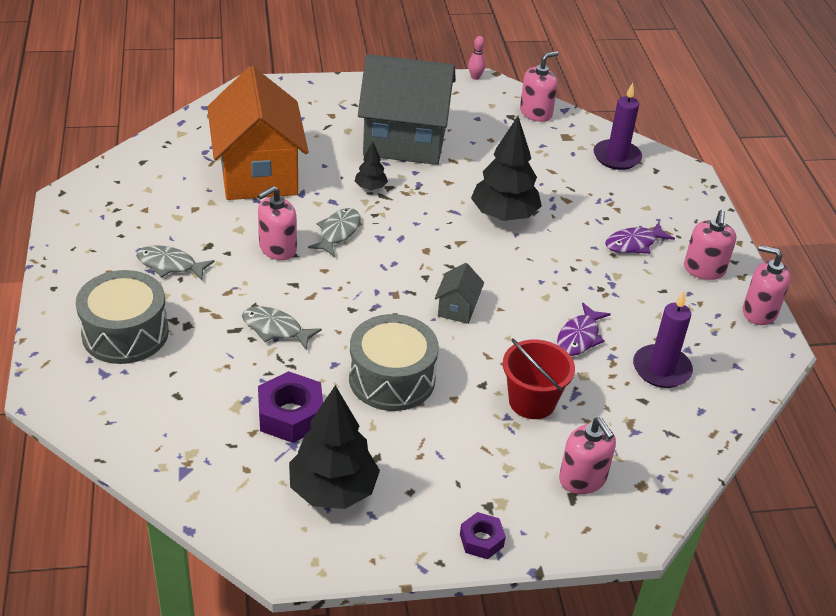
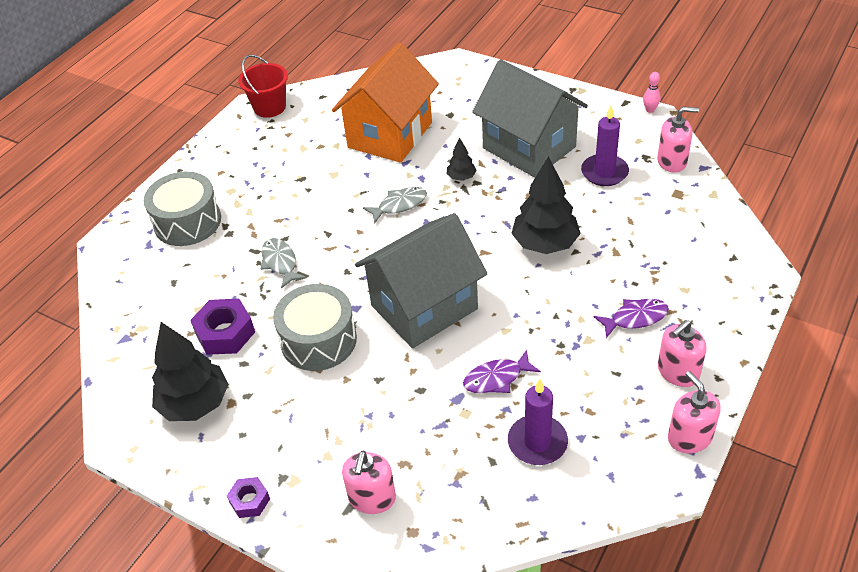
camera: 45 degrees right, 5 degrees up
(170, 265) = (262, 183): grey fish -> none
(277, 248) = (344, 200): pink soap dispenser -> none
(457, 308) = (424, 307): grey house -> grey house, size x2.46
(532, 401) = (400, 413): red bucket -> red bucket (269, 107)
(616, 157) = (706, 230): purple candle -> purple candle (604, 172)
(634, 244) = (635, 318): purple fish -> purple fish turned 150 degrees clockwise

